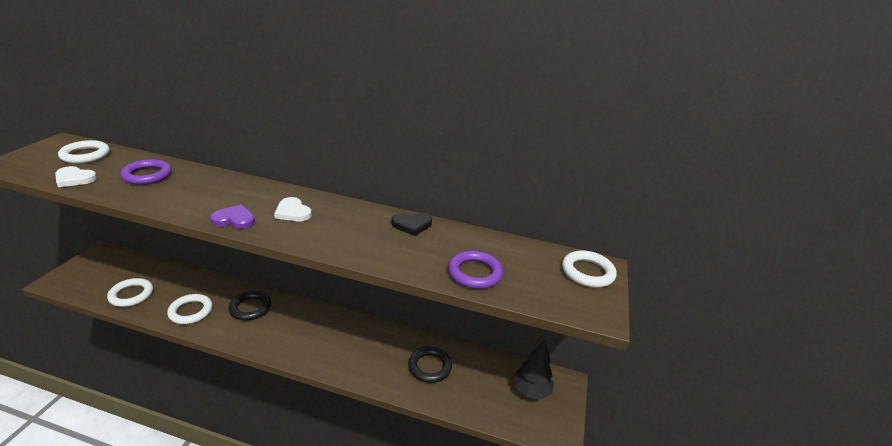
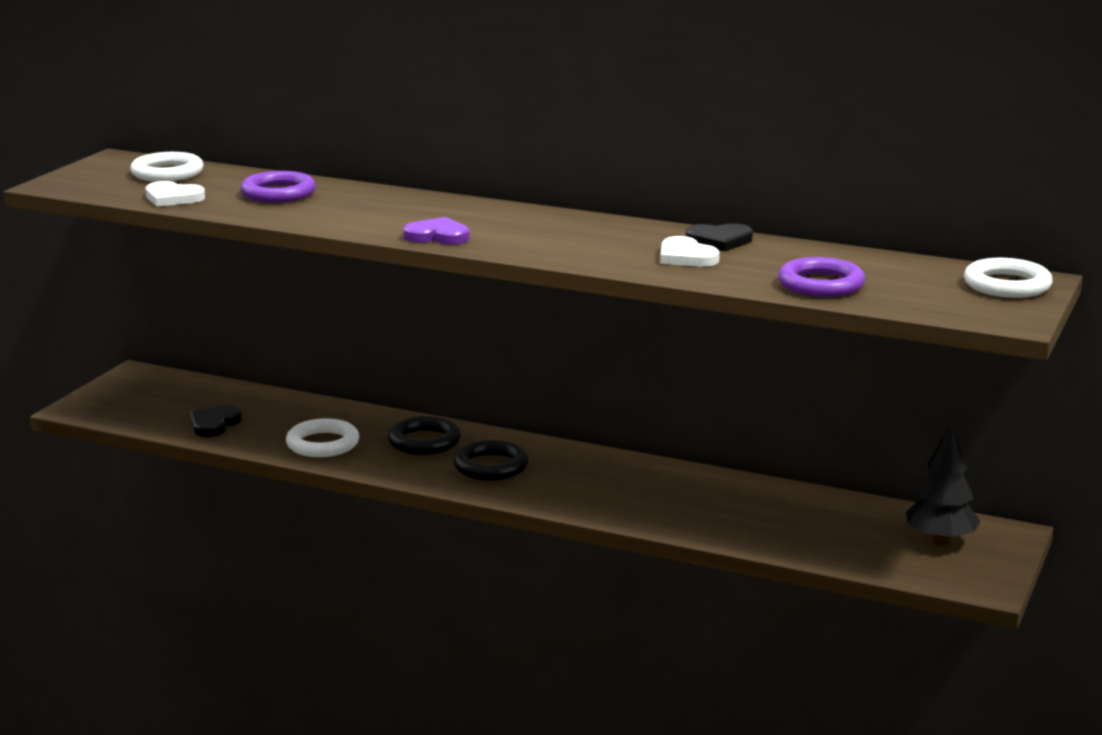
camera: 10 degrees right, 10 degrees down
(131, 295) = (214, 424): white ring -> black heart
(293, 212) = (524, 229): white heart -> white heart (686, 257)
(430, 367) = (755, 511): black ring -> black ring (491, 466)

